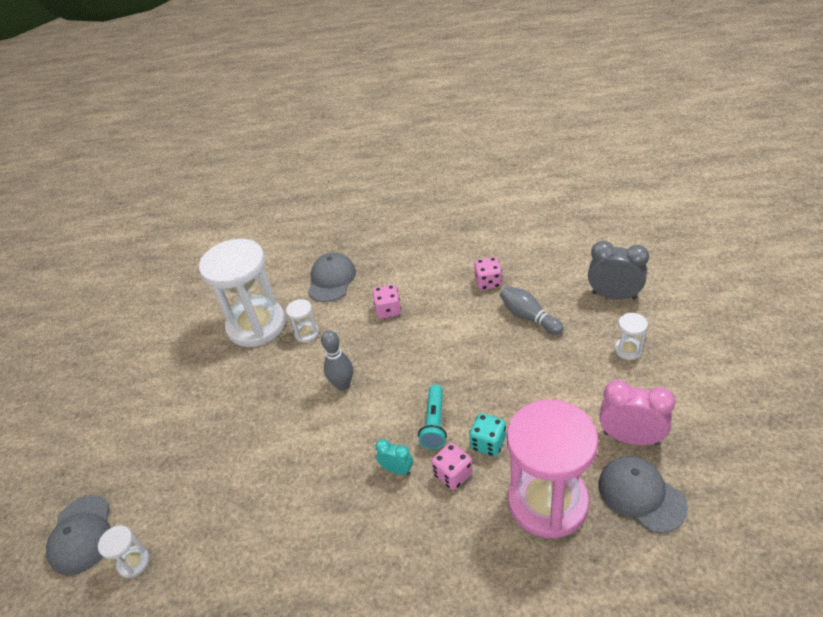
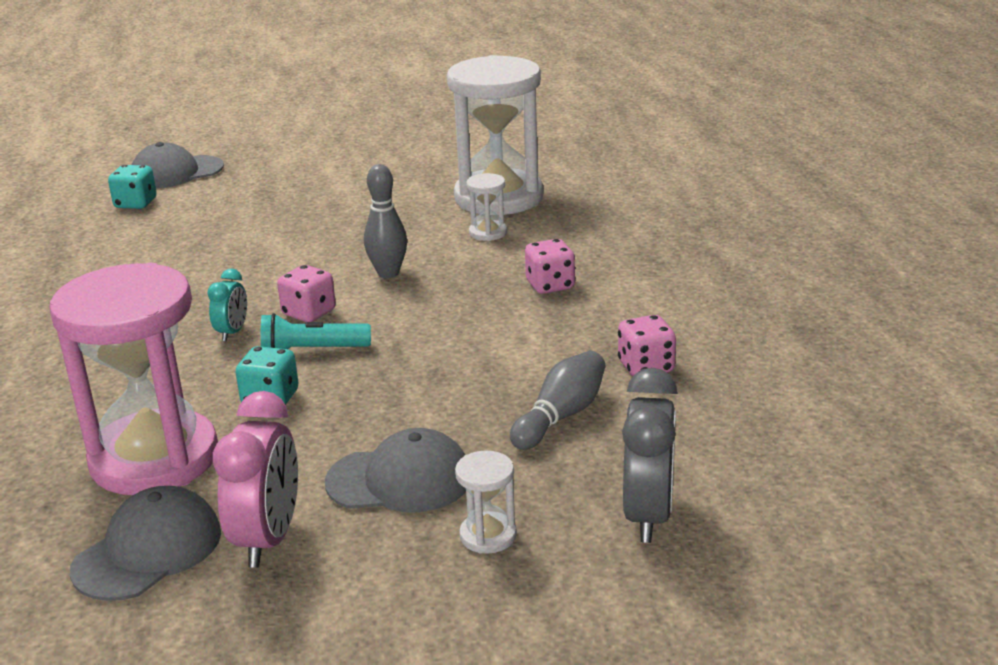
camera: 75 degrees right, 15 degrees down
(134, 562) = (136, 204): white hourglass -> turquoise dice
(331, 280) = (611, 232): grey cap -> grey cap (400, 480)
(453, 474) = (217, 375): pink dice -> pink dice (309, 313)

